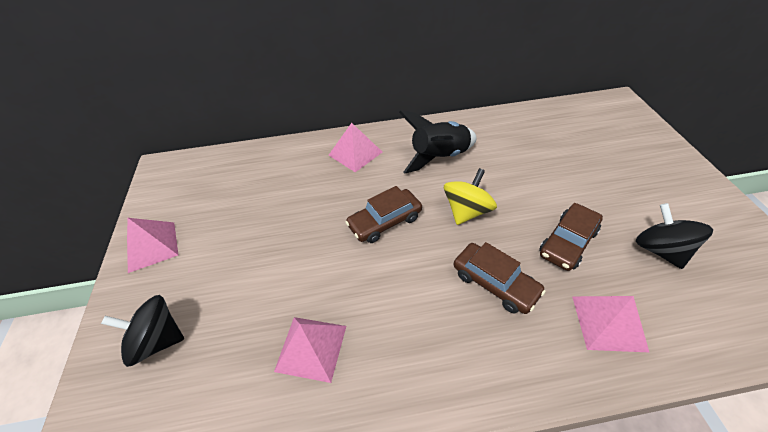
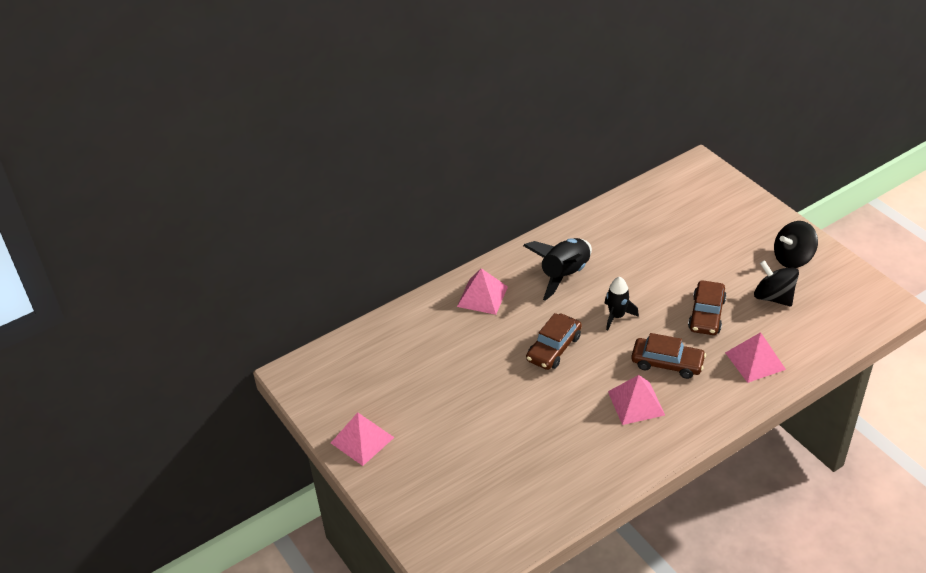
camera: 25 degrees left, 5 degrees down
(157, 340) = (439, 495): black spinning top -> black spinning top (792, 258)
(311, 348) = (561, 453): pink pyramid -> pink pyramid (636, 403)
(467, 211) = (616, 316): yellow spinning top -> black rocket

